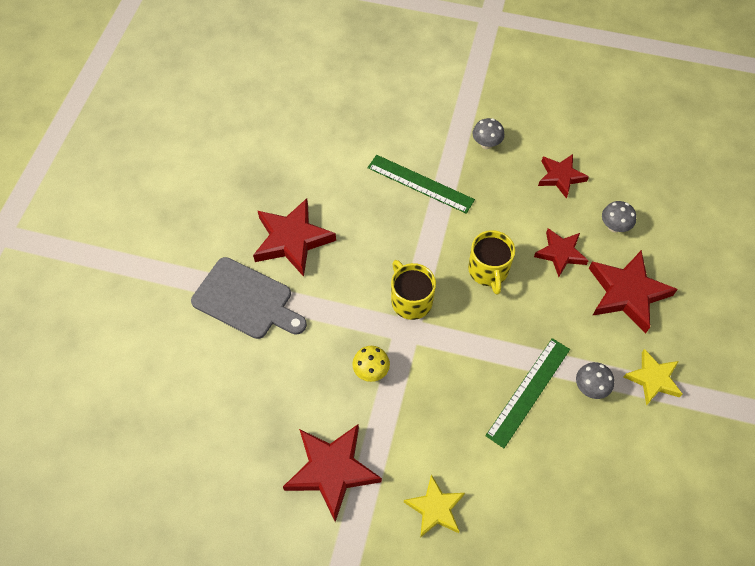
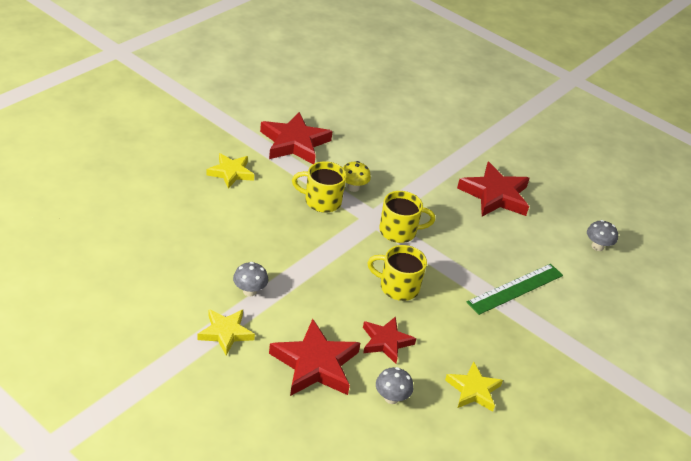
camera: 110 degrees right, 20 degrees down
(246, 300) = (453, 155): grey cutting board -> none
(416, 390) = (321, 201): none -> yellow mug
(486, 144) = (542, 356): grey mushroom -> grey mushroom (597, 246)
(528, 391) = (274, 256): green ruler -> none
(560, 177) = (473, 390): red star -> yellow star

